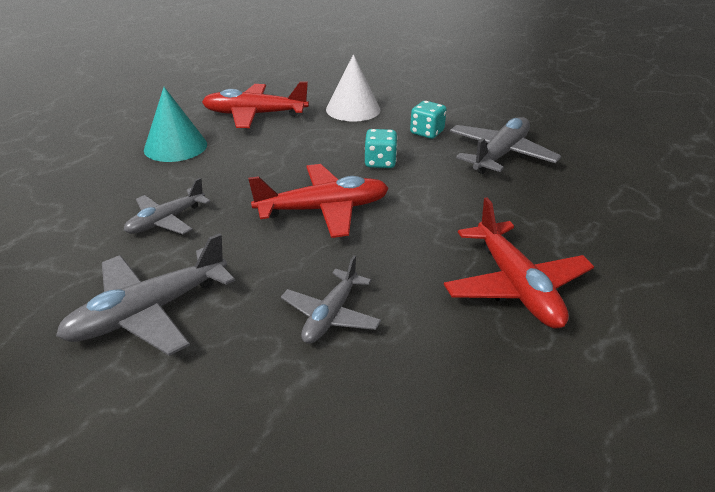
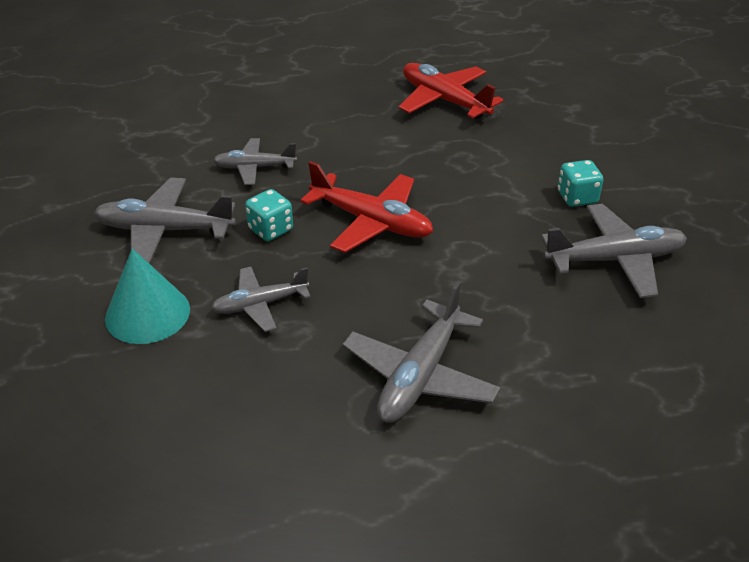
camera: 45 degrees right, 5 degrees up
(175, 146) = (340, 104): turquoise cone -> turquoise cone (147, 313)
(353, 109) = (543, 136): white cone -> none
(380, 162) = (482, 205): turquoise dice -> turquoise dice (270, 229)
(515, 286) = (419, 375): red plane -> grey plane

